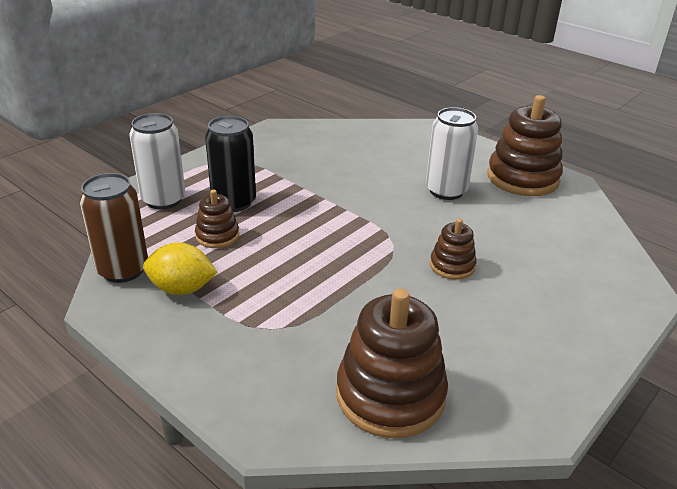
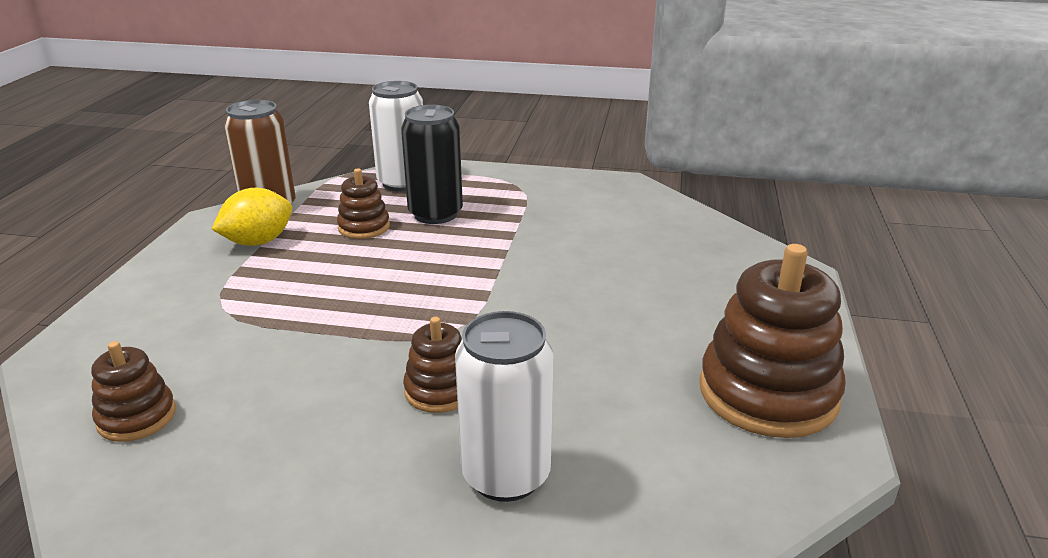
camera: 60 degrees right, 5 degrees down
(182, 289) = (258, 242): yellow lemon -> yellow lemon turned 75 degrees clockwise
(390, 395) = (137, 417): brown stacking toy -> brown stacking toy, size x0.52
(446, 191) = (631, 333): white can -> white can (506, 475)

